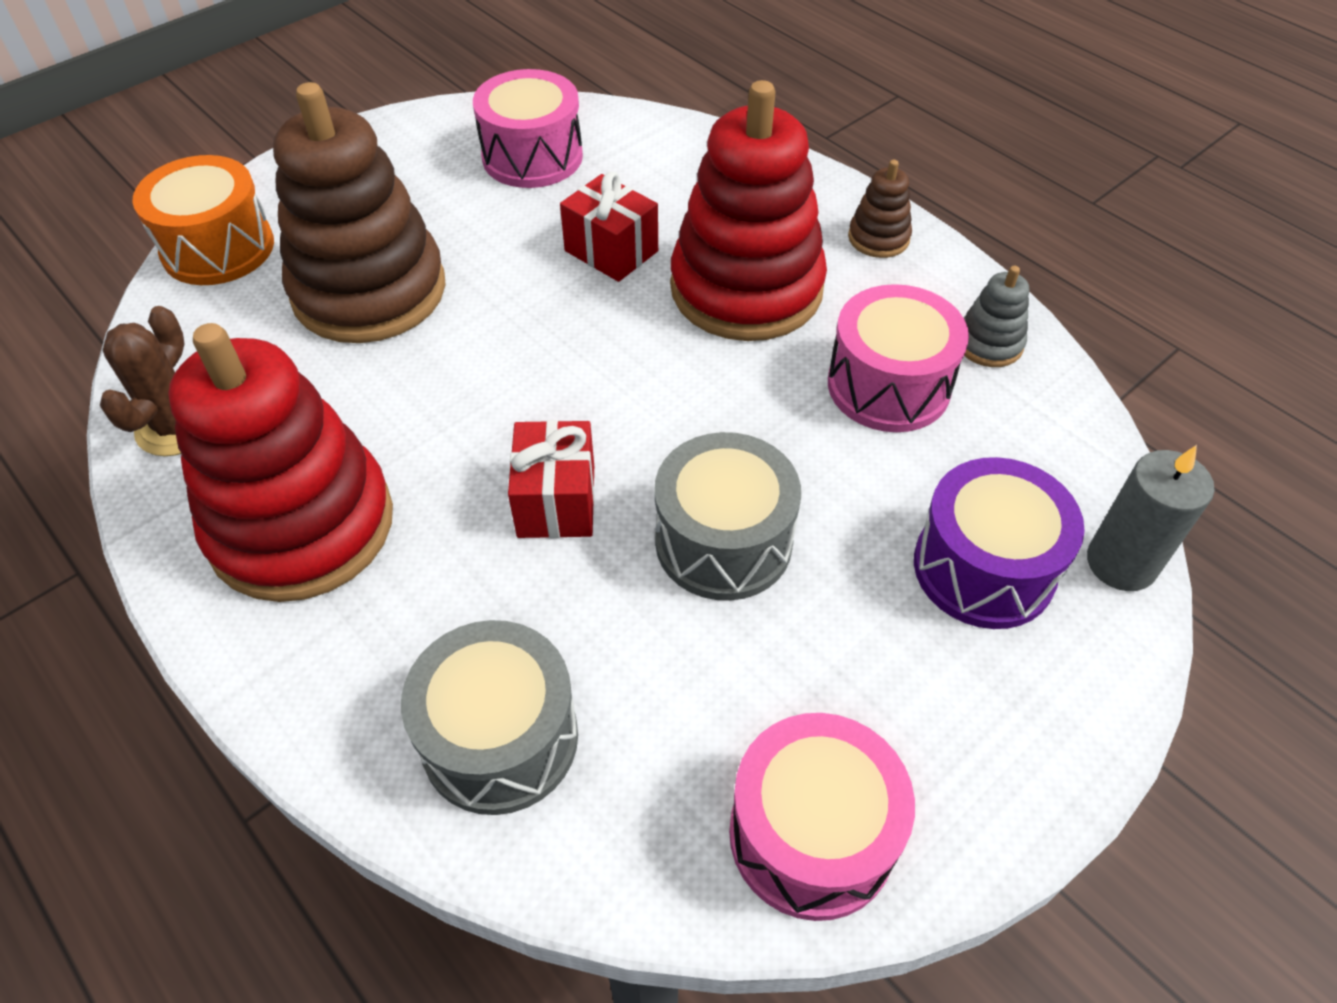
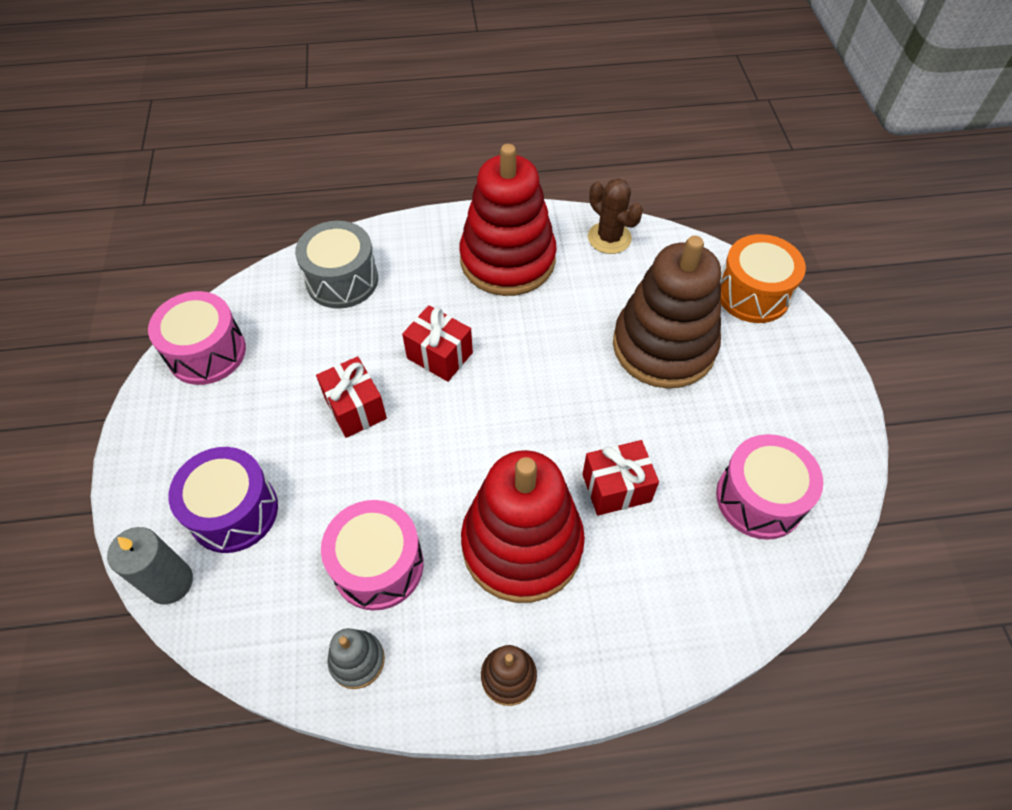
camera: 125 degrees right, 5 degrees up
(723, 541) = (355, 408): grey drum -> red gift

